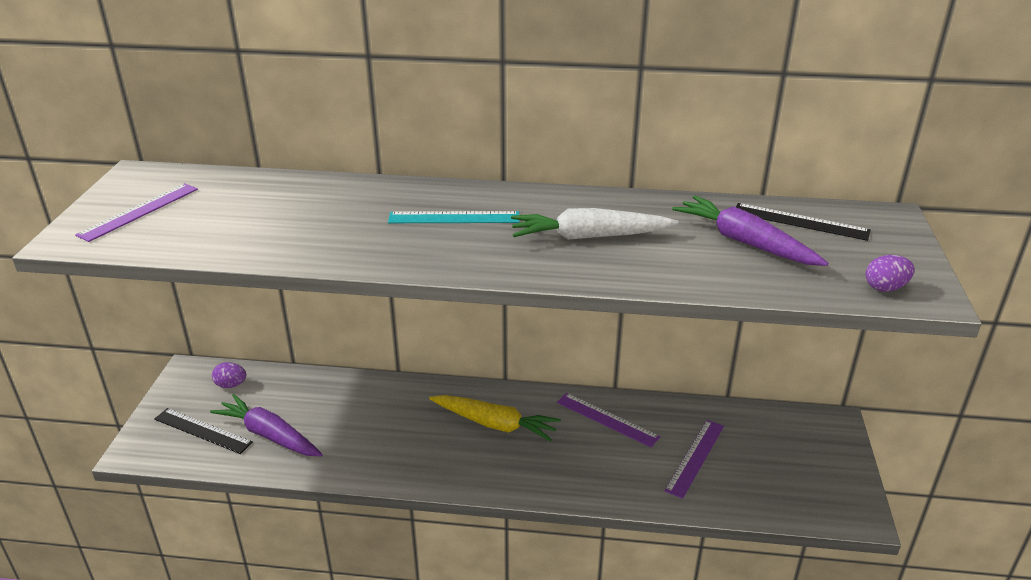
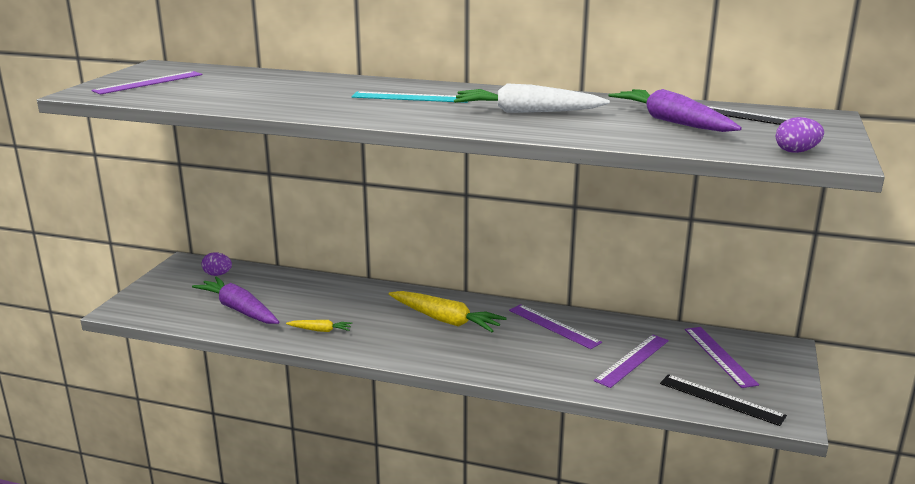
camera: 10 degrees right, 10 degrees down
(203, 430) = (183, 301): black ruler -> black ruler (721, 399)
(366, 455) = (320, 330): none -> yellow carrot
(776, 441) = (719, 356): none -> purple ruler

